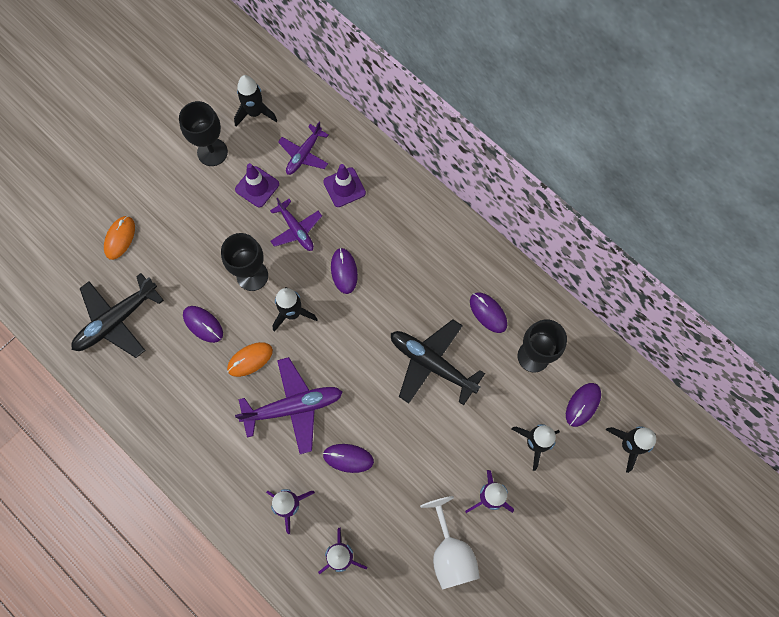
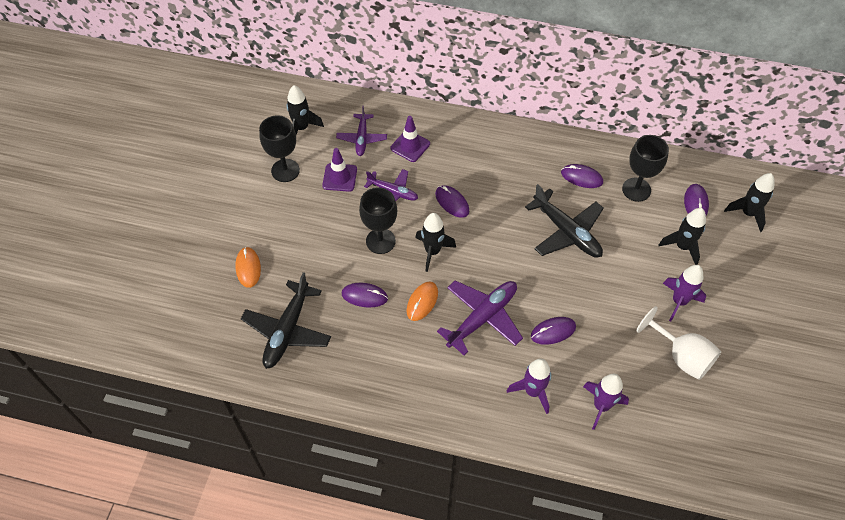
camera: 30 degrees left, 15 degrees down
(432, 363) = (566, 232): black plane -> black plane turned 135 degrees counterclockwise

